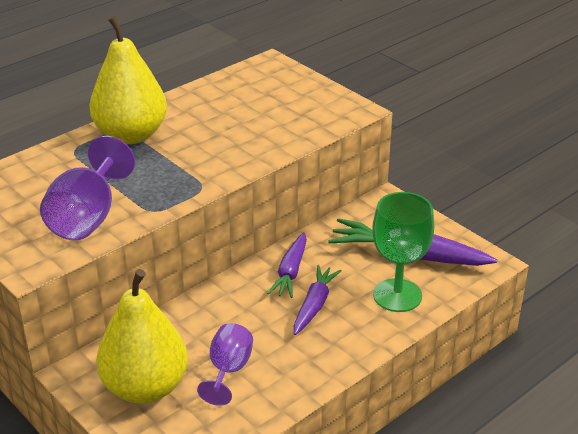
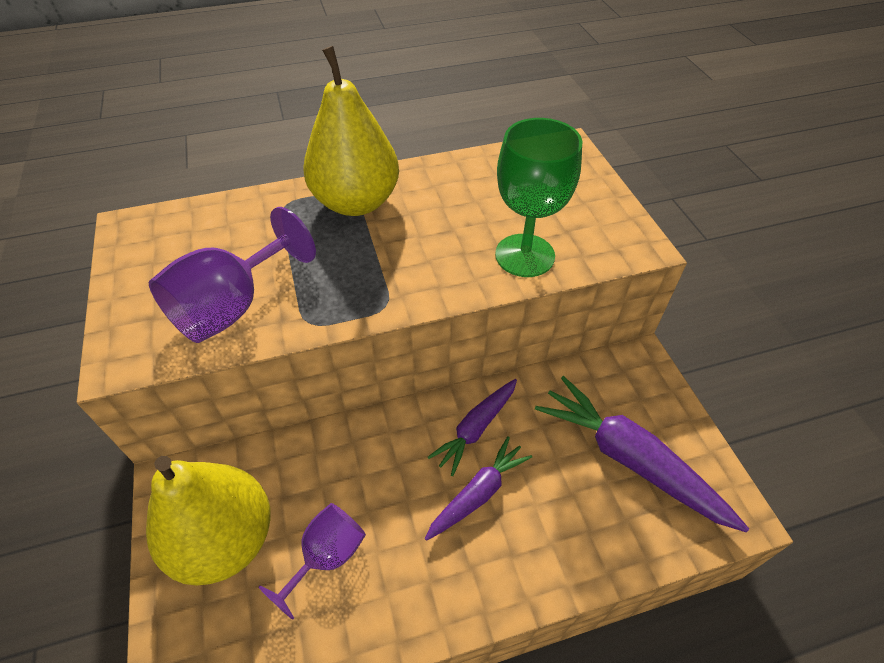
camera: 25 degrees right, 15 degrees up
(397, 295) = (588, 521): green goblet -> green goblet (524, 255)

